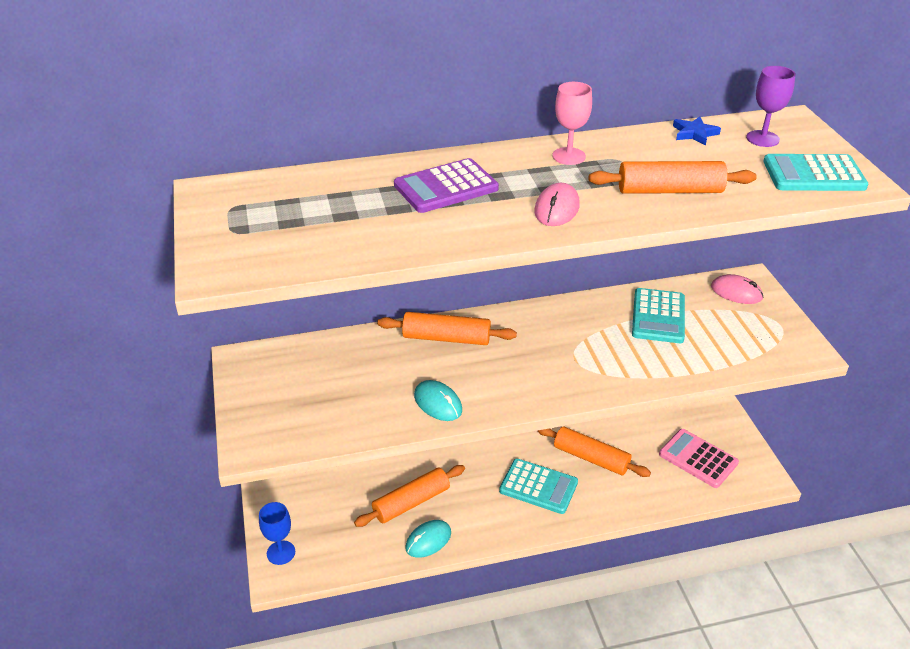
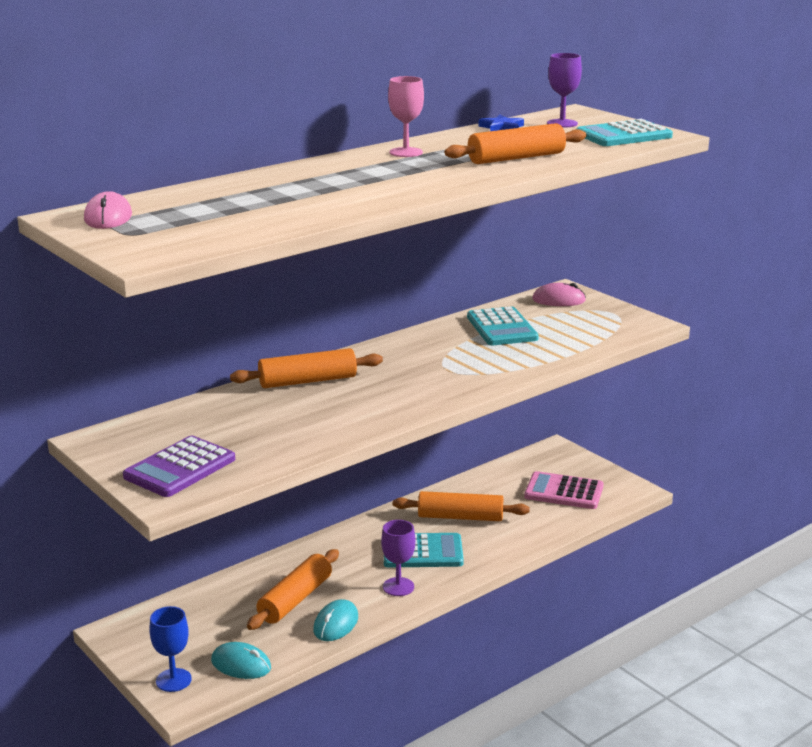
camera: 25 degrees left, 15 degrees down
(438, 403) = (339, 425): turquoise mouse -> turquoise mouse (241, 664)
(446, 187) = (312, 182): purple calculator -> purple calculator (180, 468)
(498, 518) = (398, 587): none -> purple goblet
(556, 209) = (430, 179): pink mouse -> pink mouse (108, 217)

